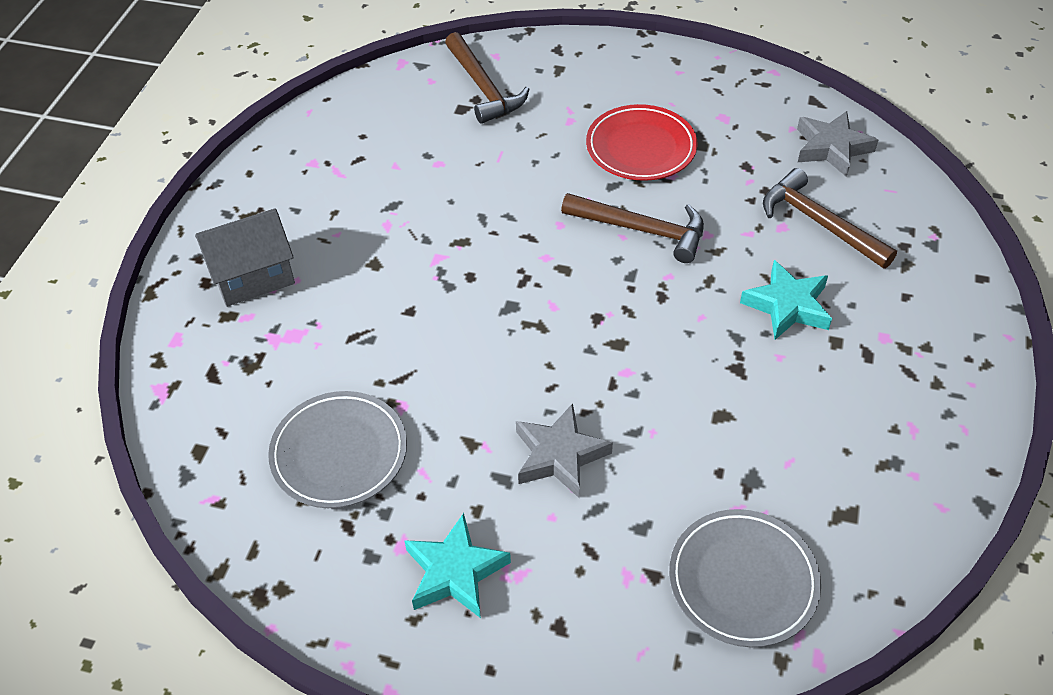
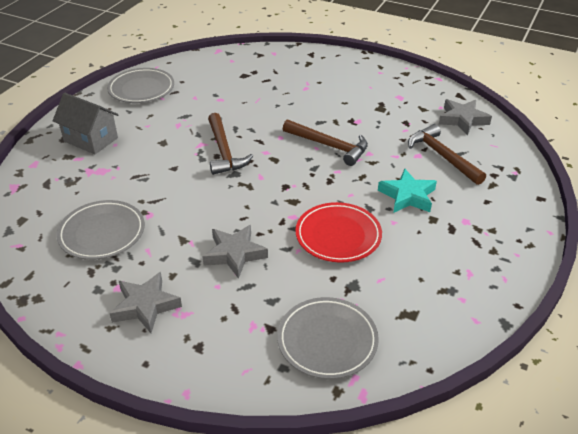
camera: 10 degrees right, 10 degrees down
(253, 276) = (90, 139): grey house -> grey house turned 45 degrees clockwise
(300, 161) = (141, 89): none -> grey plate
(455, 572) = (145, 306): turquoise star -> grey star
(483, 87) = (261, 67): brown hammer -> brown hammer (224, 151)
(641, 148) = (343, 106): red plate -> red plate (338, 236)

